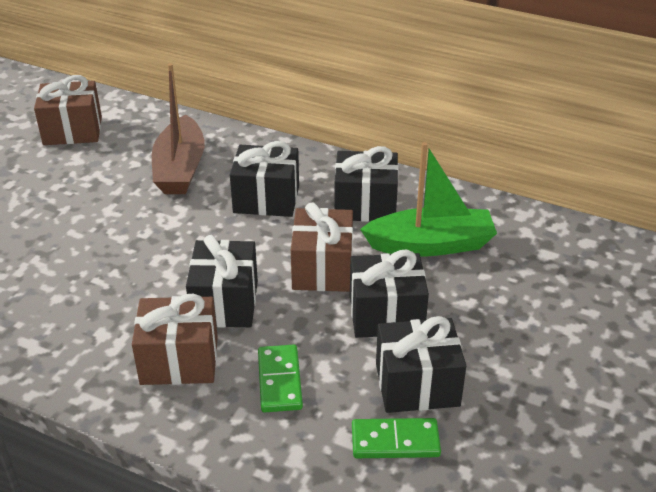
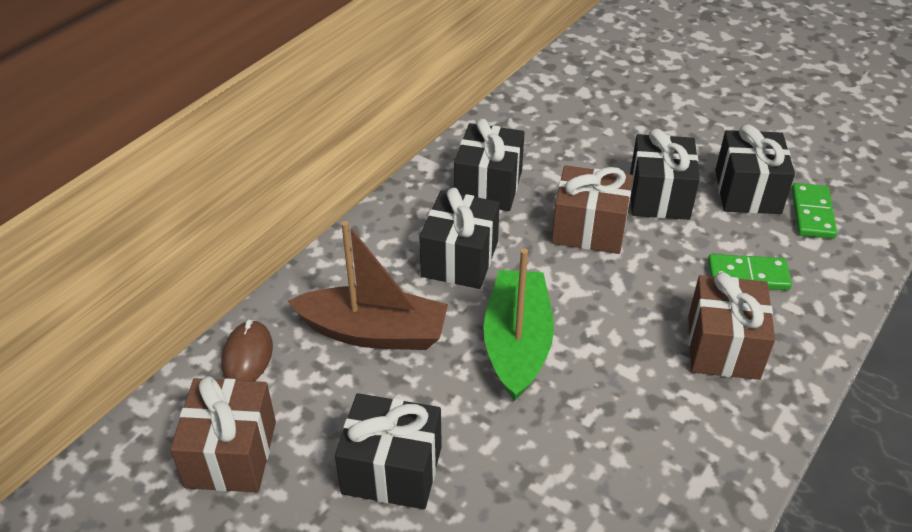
camera: 80 degrees left, 5 degrees up
(154, 122) = (247, 356): none -> brown mouse
(225, 303) = (637, 306): black gift -> black gift (392, 470)
(430, 244) = (560, 154): green boat -> green boat (517, 344)

